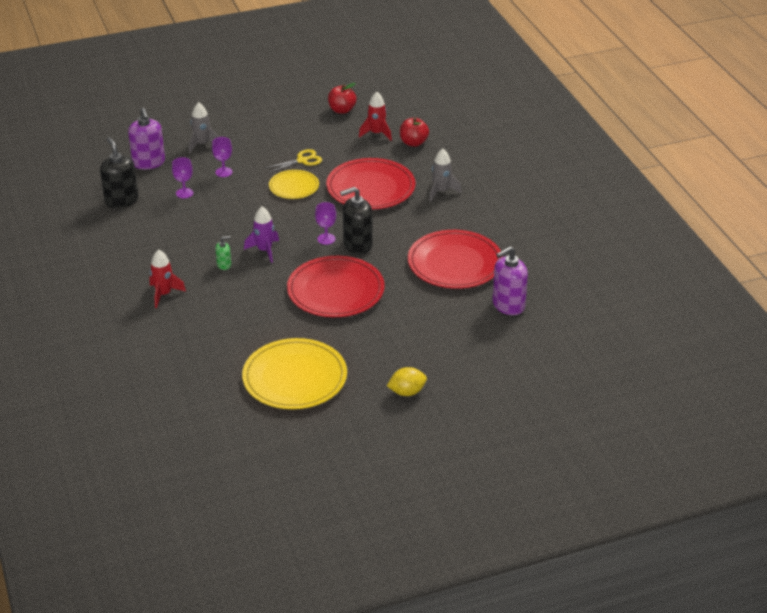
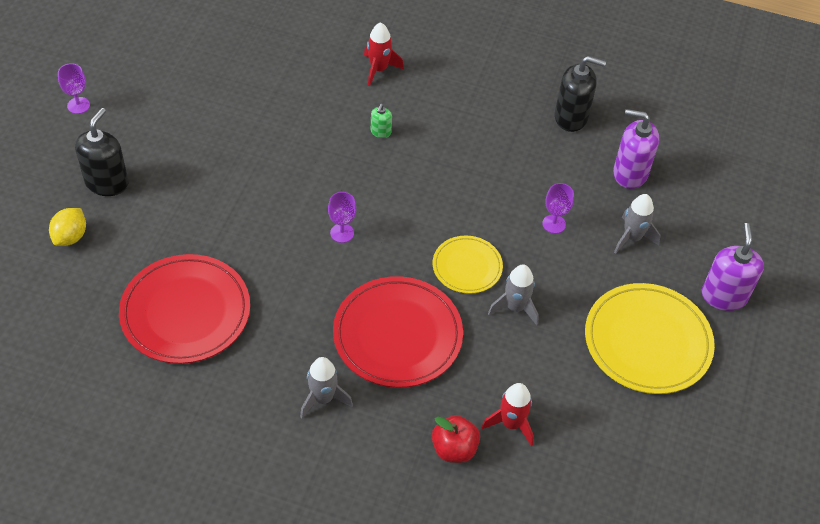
camera: 125 degrees right, 15 degrees up
(184, 193) = (540, 170): purple goblet -> purple goblet (78, 105)
(264, 250) = (373, 174): purple rocket -> none
(295, 378) = (168, 87): yellow plate -> yellow plate (647, 341)
(302, 160) = (515, 307): yellow scissors -> grey rocket
(335, 290) = (251, 187): red plate -> none
(342, 110) = (602, 425): red apple -> none
(357, 245) = (305, 252): black soap dispenser -> black soap dispenser (107, 182)
(407, 392) = (61, 145): yellow lemon -> yellow lemon (70, 237)
(508, 305) = (73, 306): purple soap dispenser -> purple soap dispenser (724, 296)

